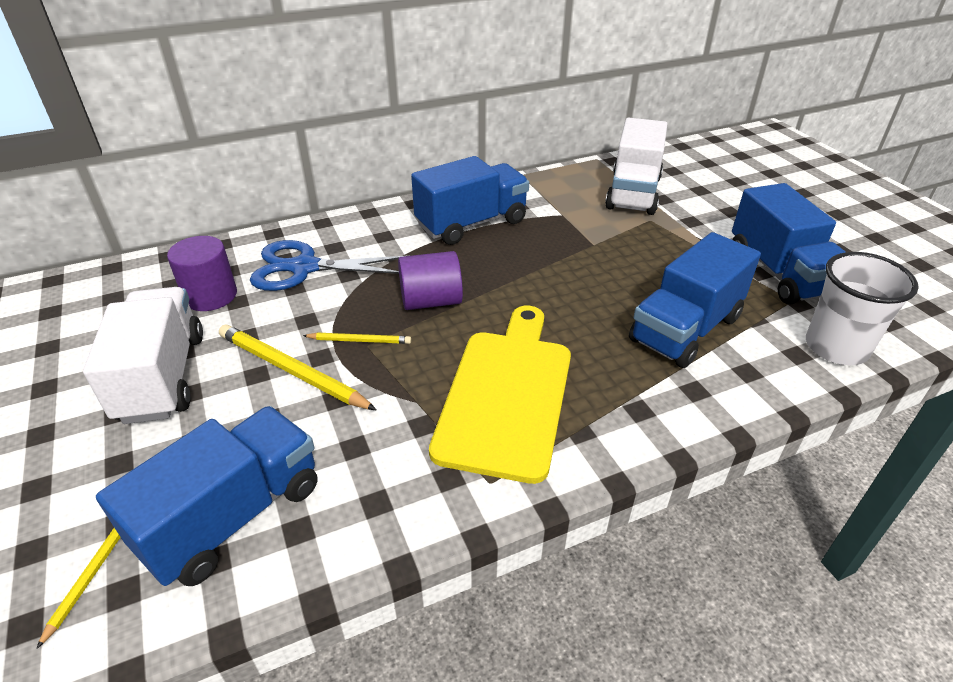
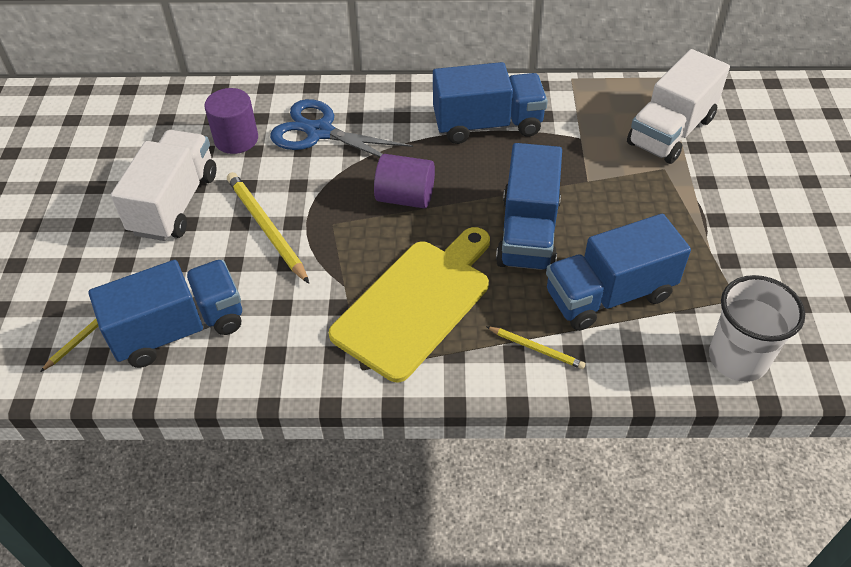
camera: 25 degrees right, 10 degrees up
(359, 340) = (329, 217): yellow pencil -> yellow pencil (536, 348)
(779, 273) = (749, 266): blue truck -> blue truck (528, 233)

